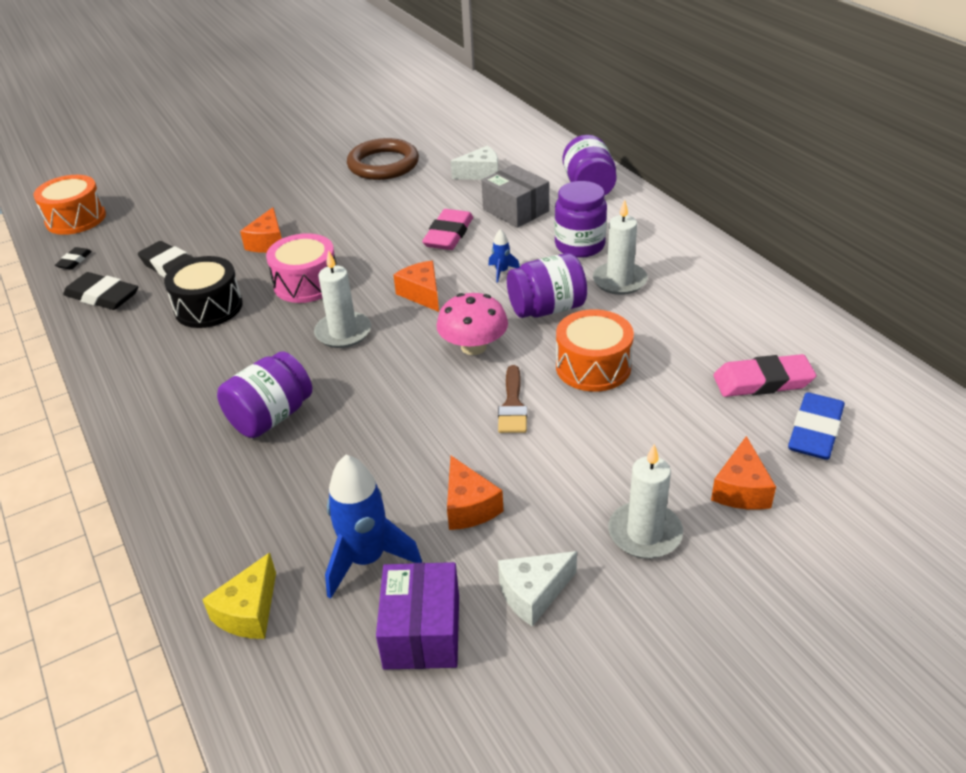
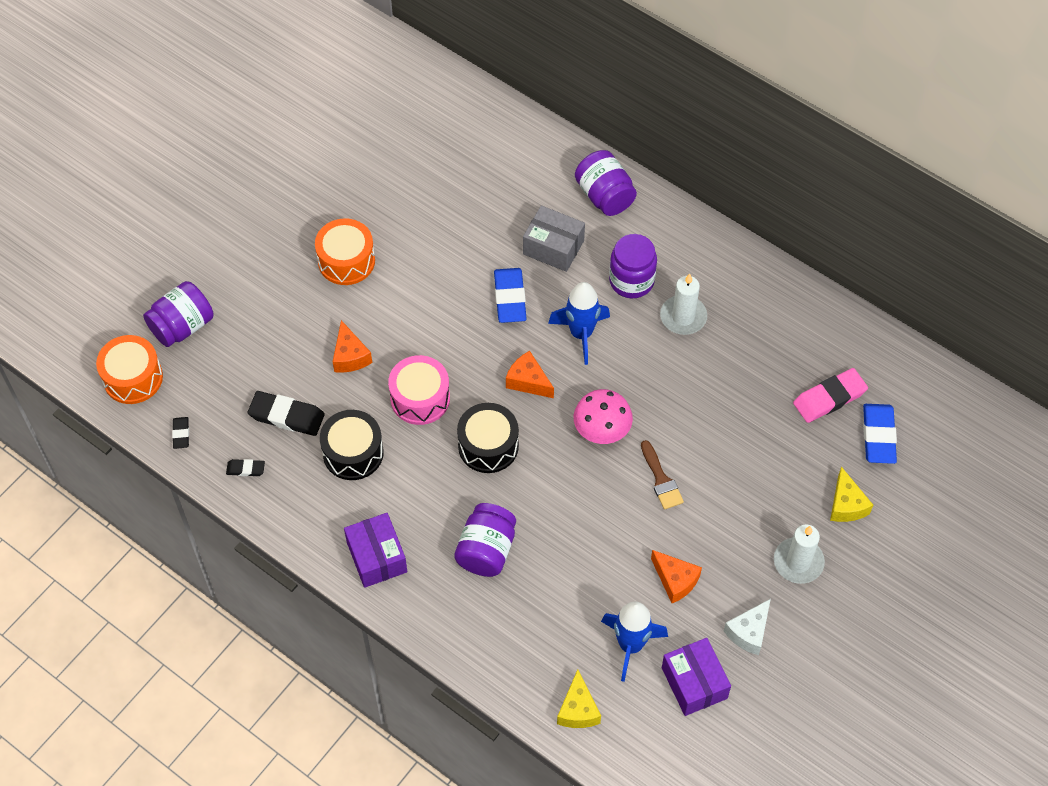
camera: 25 degrees left, 20 degrees up
(102, 296) = (245, 469): black eraser -> black eraser, size x0.52
(155, 392) = (377, 557): none -> purple box
(343, 332) = (488, 446): white candle -> black drum
(383, 164) = (390, 211): brown ring -> none
(448, 234) = (510, 298): pink eraser -> blue eraser
(480, 174) = (494, 201): white cheese -> none
(502, 272) = (581, 334): blue rocket -> blue rocket, size x2.13
(547, 309) = (639, 368): purple jar -> purple jar (182, 326)
(593, 367) = (702, 421): orange drum -> orange drum (346, 261)
(741, 489) = (846, 505): orange cheese -> yellow cheese

